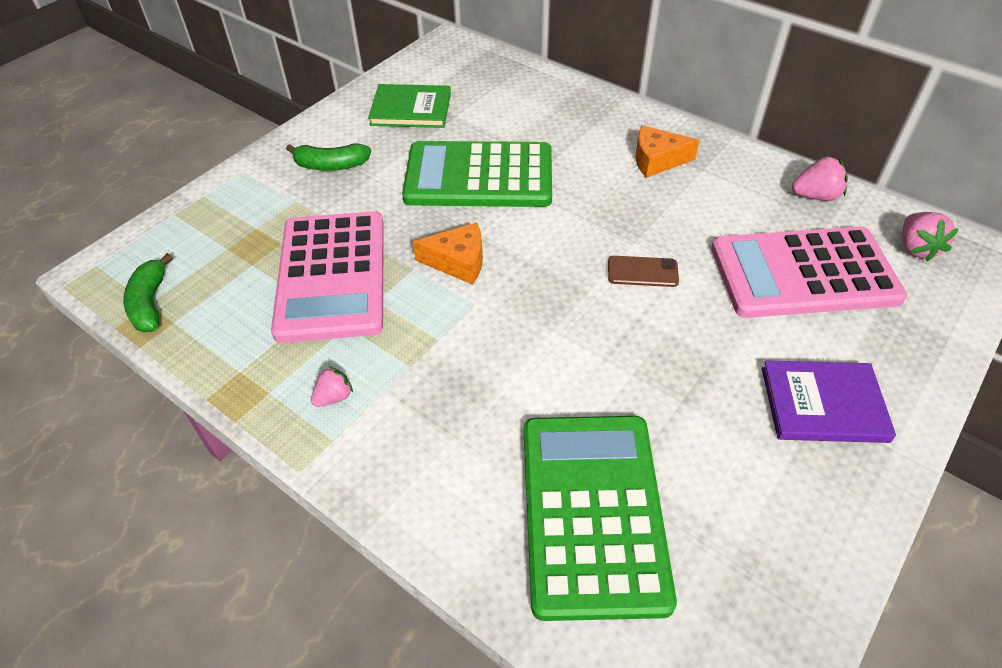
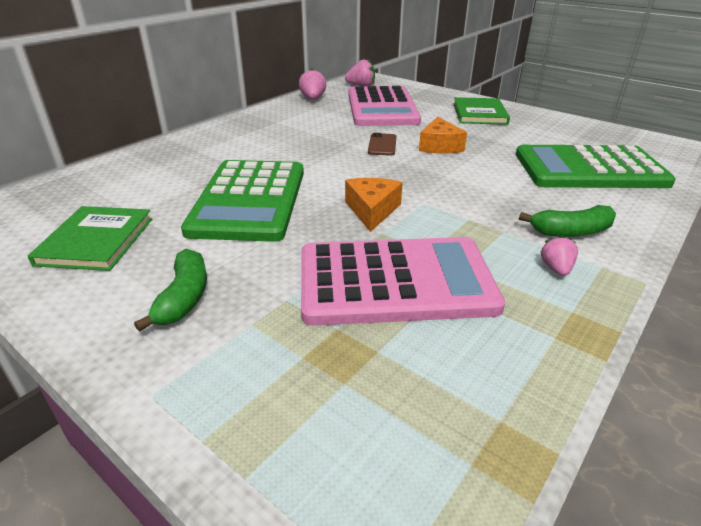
camera: 90 degrees left, 15 degrees down
(150, 303) = (469, 460): green banana -> green banana (571, 231)
(334, 397) = (556, 269): pink strawberry -> pink strawberry turned 45 degrees clockwise
(657, 160) = (258, 133): orange cheese -> orange cheese (439, 146)
(823, 404) = (479, 114): purple book -> green book

